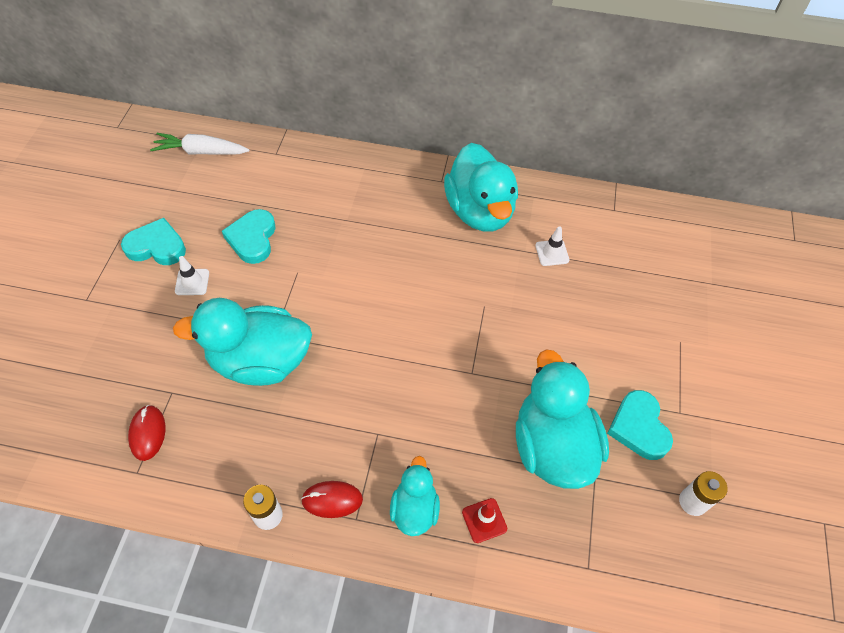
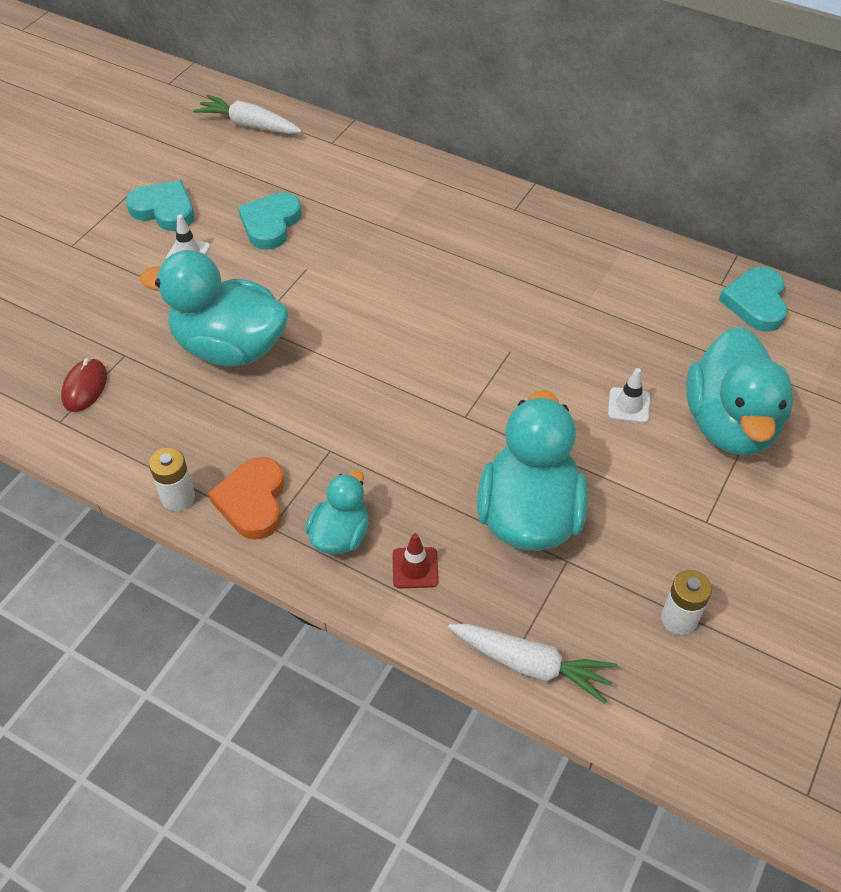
camera: 20 degrees right, 5 degrees down
(332, 500) = (252, 501): red mouse -> orange heart
(479, 211) = (548, 251): turquoise duck -> turquoise duck (730, 424)
(552, 253) = (619, 313): white traffic cone -> white traffic cone (629, 405)
(603, 578) = (531, 665): none -> white carrot
(638, 427) = (645, 523): turquoise heart -> turquoise heart (756, 303)

